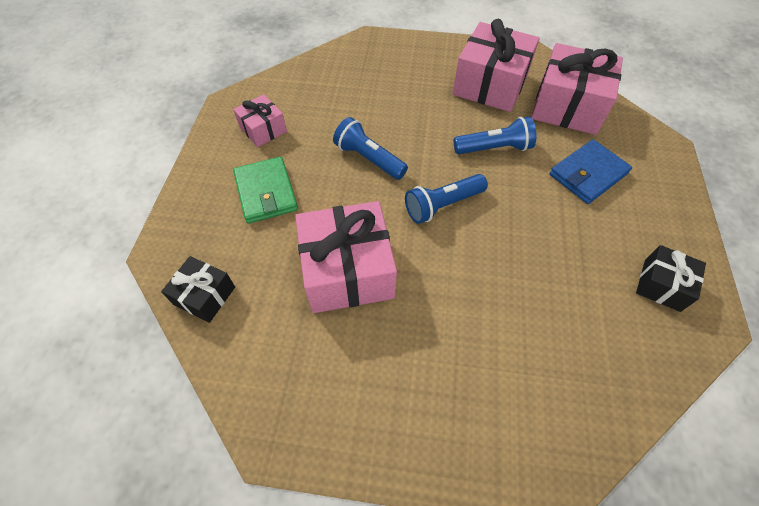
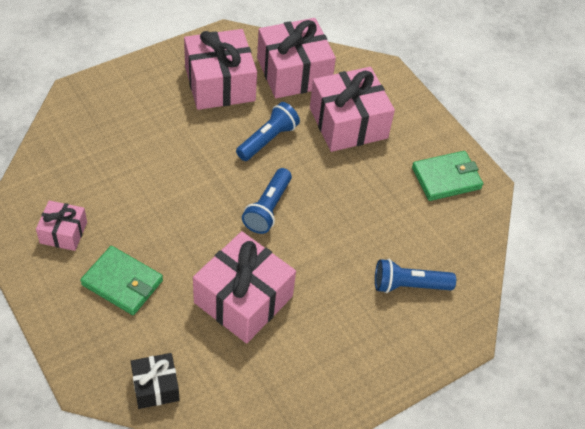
camera: 45 degrees left, 5 degrees down
(369, 158) = (179, 205): blue flashlight -> blue flashlight (408, 285)
(588, 174) = (348, 123): blue wallet -> pink gift
(662, 285) = (446, 178): black gift -> green wallet

